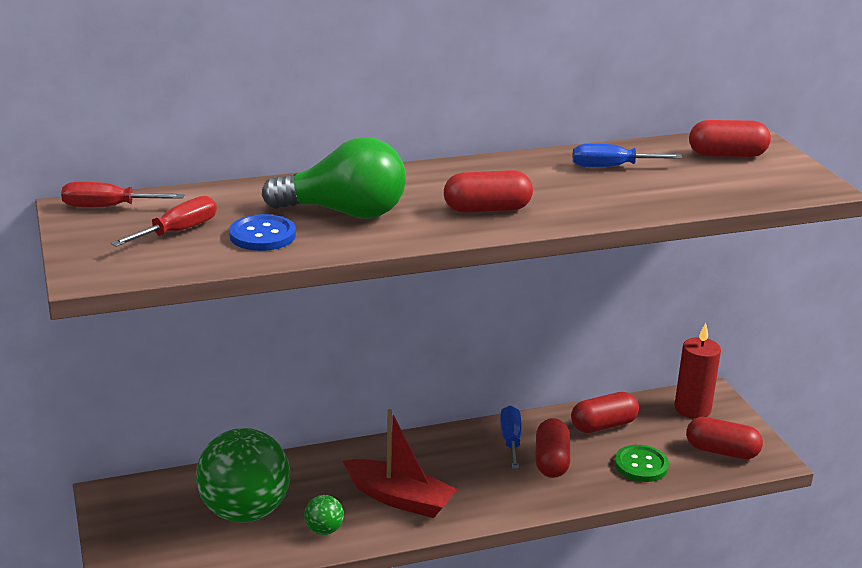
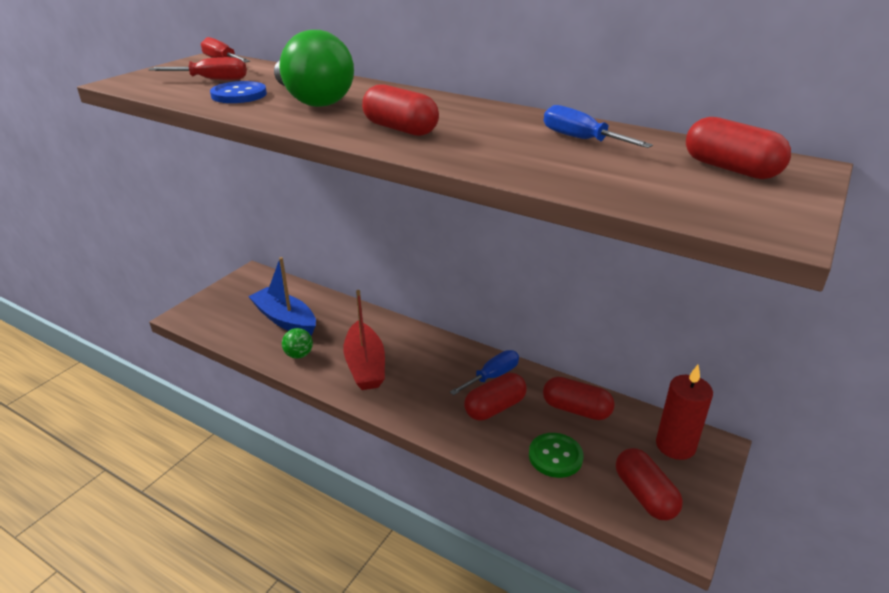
camera: 50 degrees right, 5 degrees up
(245, 512) = (285, 319): green ball -> blue boat

